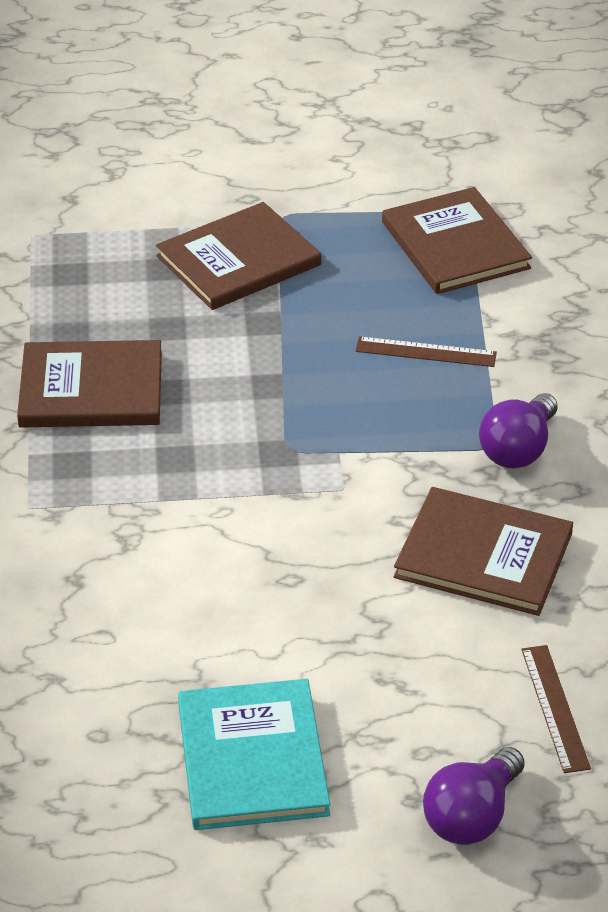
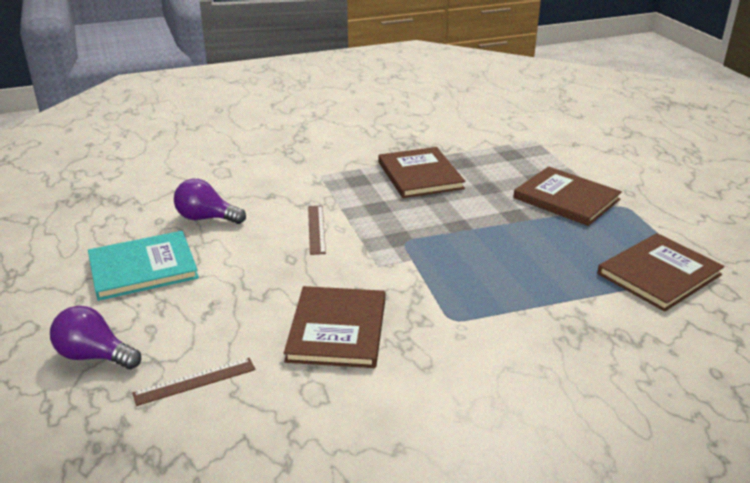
camera: 75 degrees right, 10 degrees down
(426, 352) = (532, 278): brown ruler -> brown ruler (316, 229)
(518, 449) = (454, 331): purple light bulb -> purple light bulb (206, 218)

